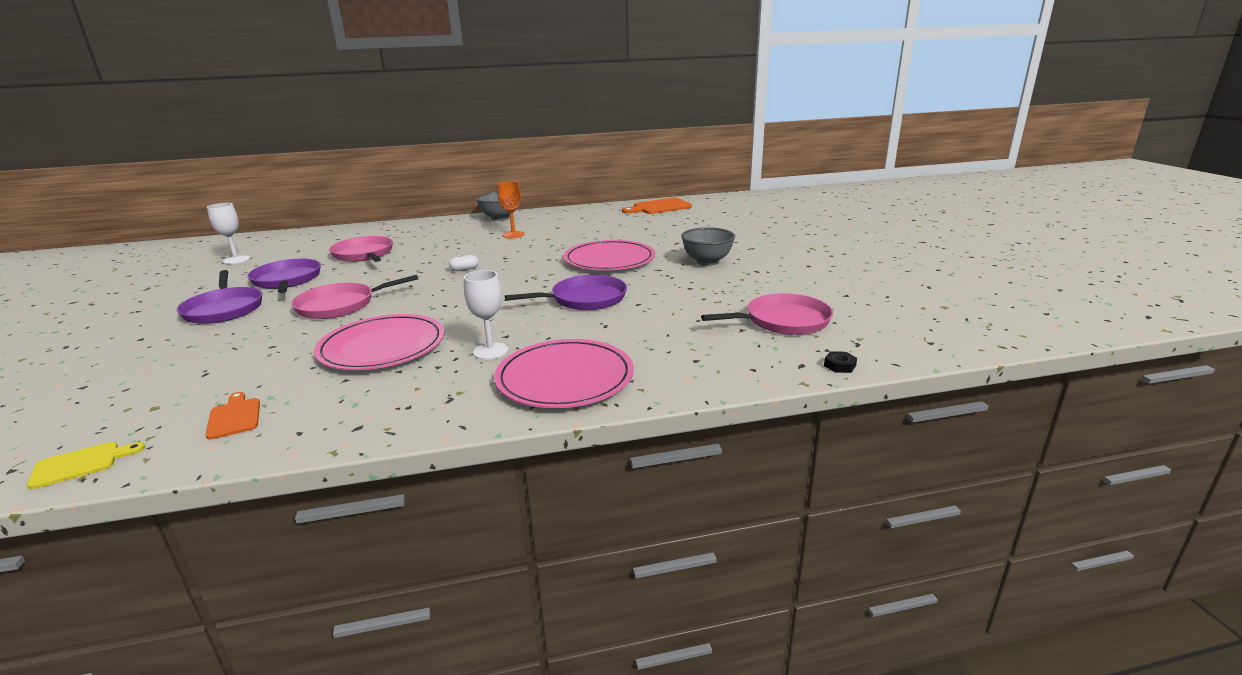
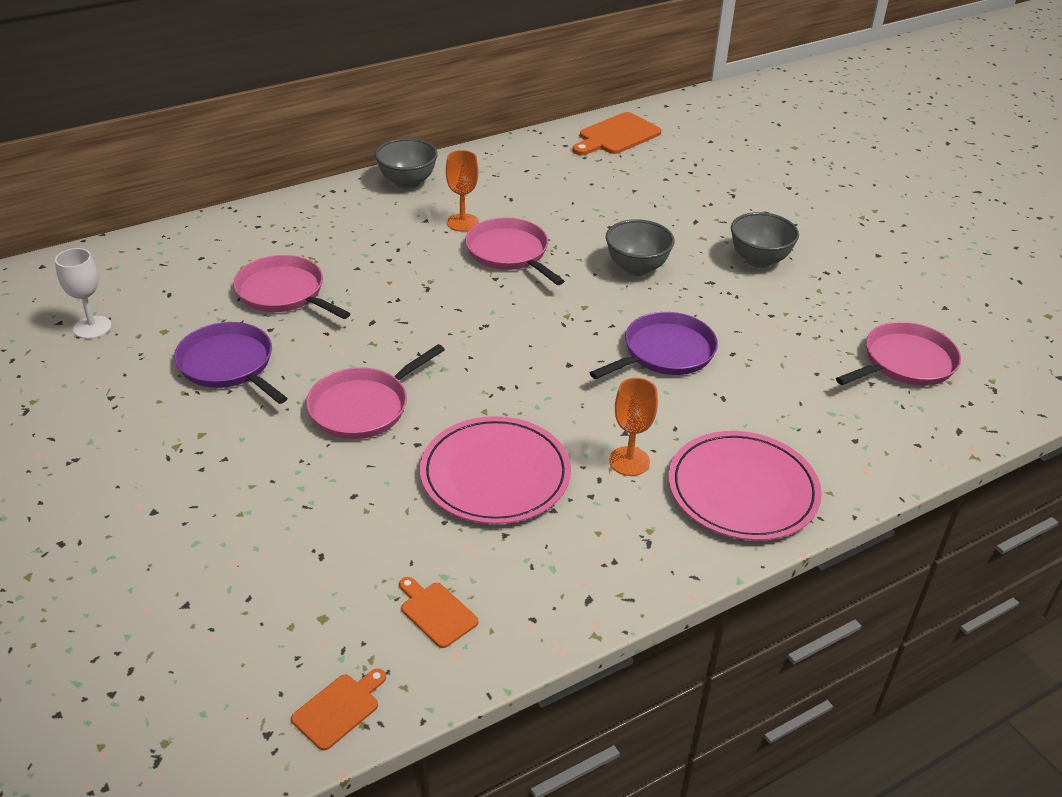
camera: 20 degrees left, 15 degrees up
(81, 464) = (339, 709): yellow cutting board -> orange cutting board
(224, 309) = (205, 438): purple pan -> none
(464, 269) = (462, 311): white capsule -> none
(490, 351) = (629, 461): white goblet -> orange goblet
(528, 248) = (509, 253): none -> pink pan
(609, 260) = (636, 268): pink plate -> grey bowl
(839, 365) = (994, 426): black nut -> none

